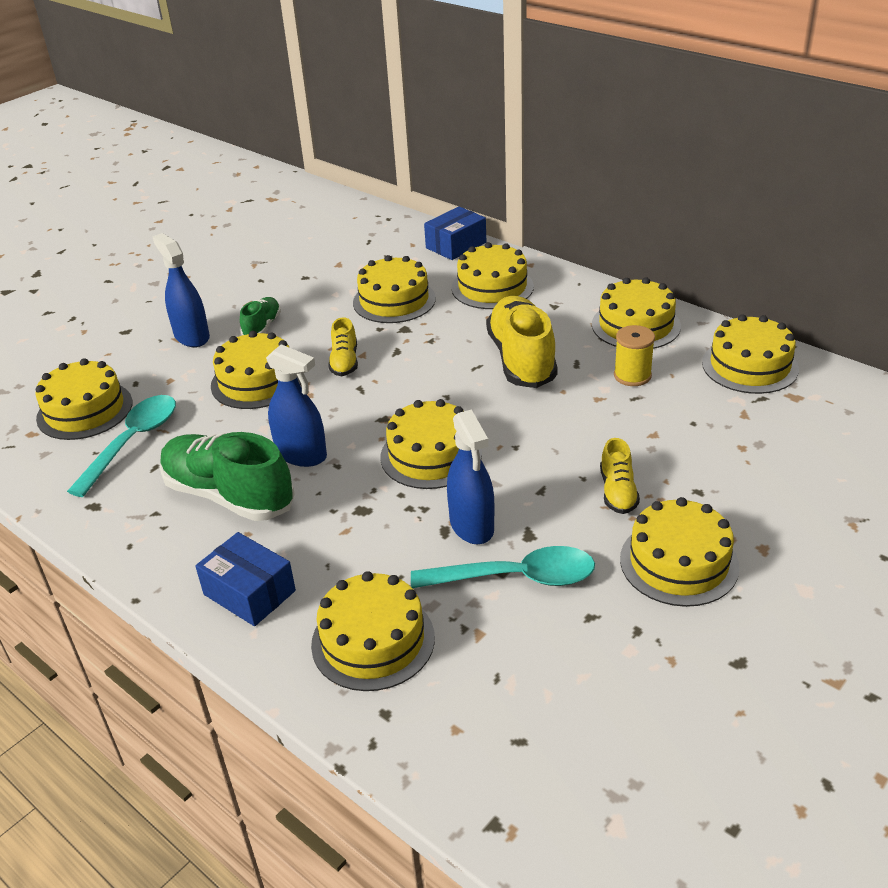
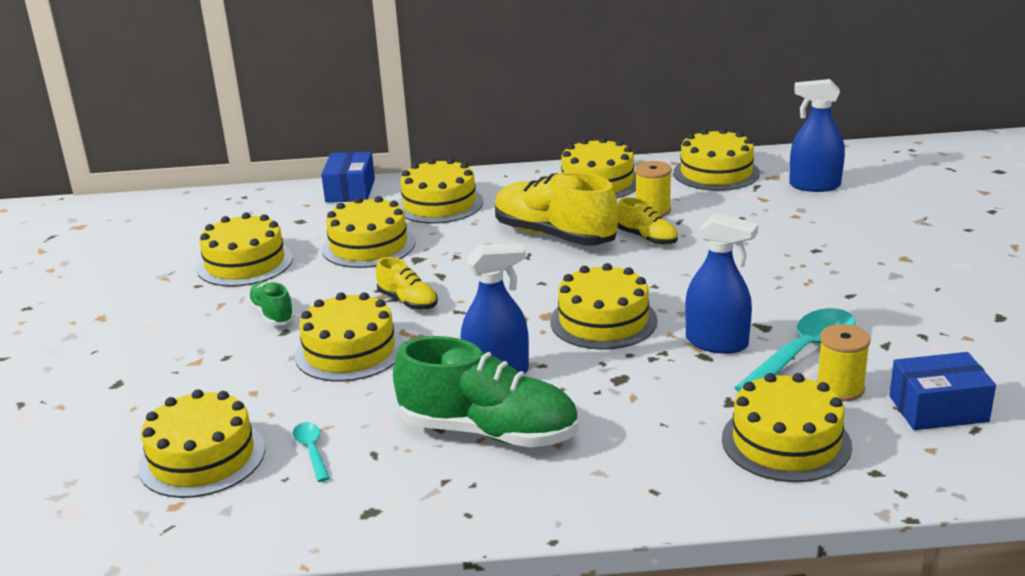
camera: 45 degrees left, 10 degrees down
(132, 442) = (311, 451): turquoise spoon -> turquoise spoon, size x0.49
(192, 336) = (208, 353): blue spray bottle -> blue spray bottle (814, 185)
(228, 495) = (489, 432): green shoe -> green shoe turned 150 degrees counterclockwise
(249, 592) = (639, 475): blue box -> blue box (938, 409)
(486, 627) = (840, 388): none -> yellow spool
(618, 492) = (771, 275): yellow shoe -> yellow shoe (647, 238)
(679, 562) = (877, 290): yellow cake -> yellow cake (245, 263)

